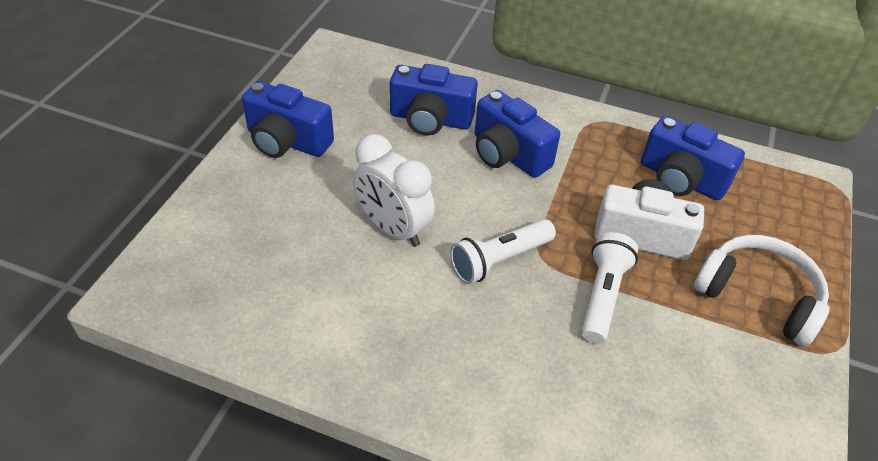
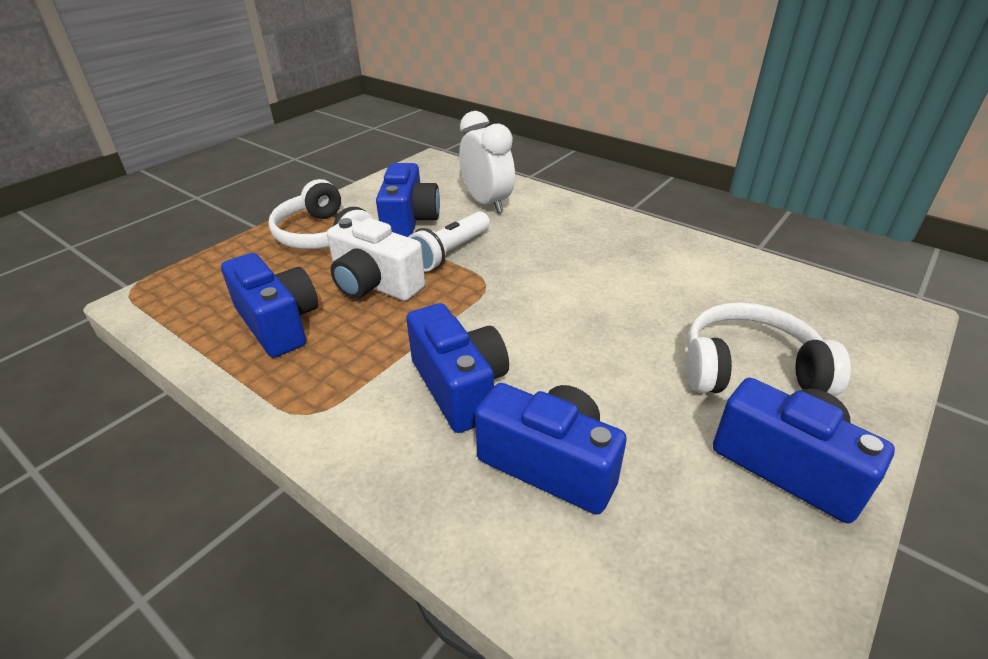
camera: 160 degrees left, 10 degrees down
(296, 206) = (749, 369): none -> white headphones
(393, 229) = (630, 328): white clock -> white clock (487, 203)
(499, 260) = (527, 287): white flashlight -> none
(688, 345) = (409, 221): none -> blue camera

